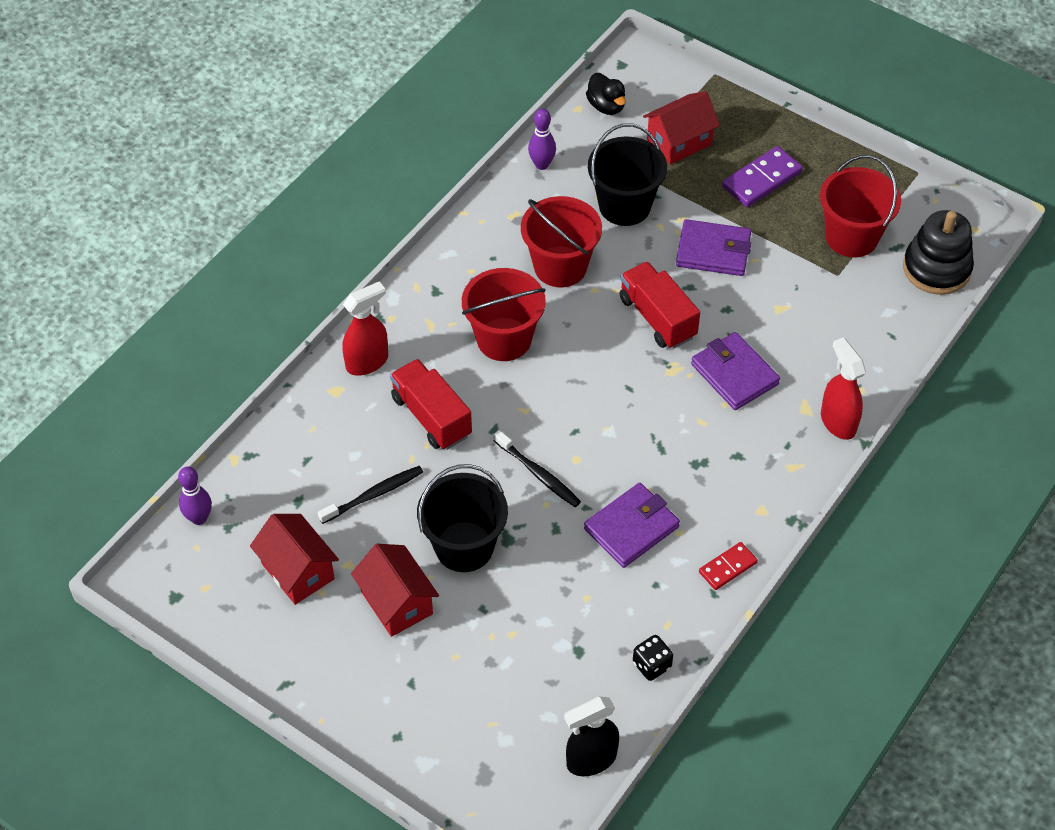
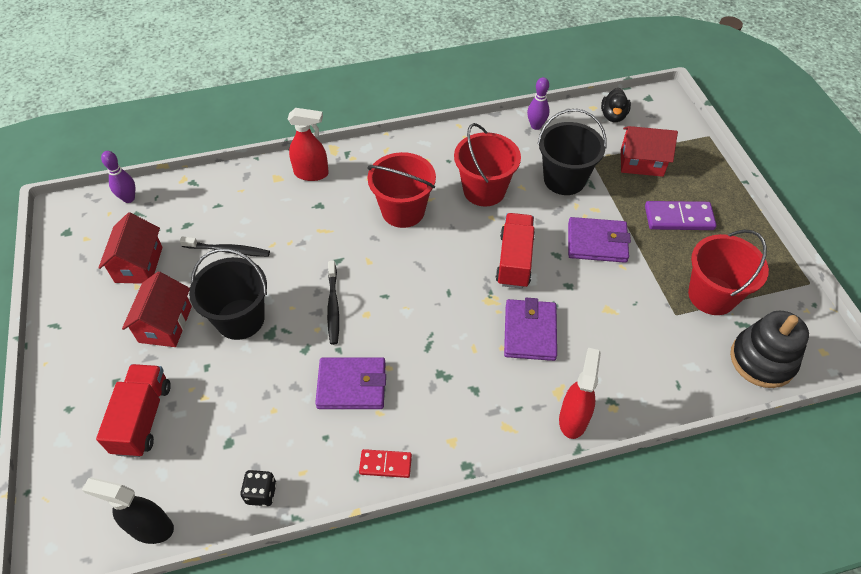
camera: 40 degrees right, 0 degrees up
(431, 416) = (311, 228): red truck -> red truck (143, 418)
(713, 251) = (597, 242): purple wallet -> purple wallet turned 45 degrees counterclockwise

